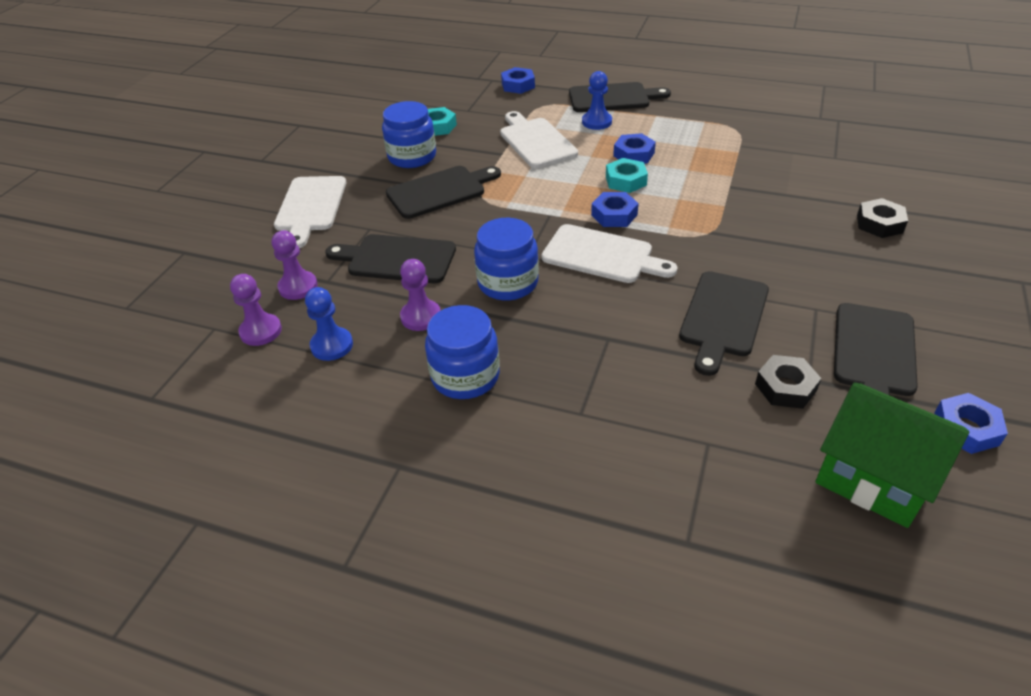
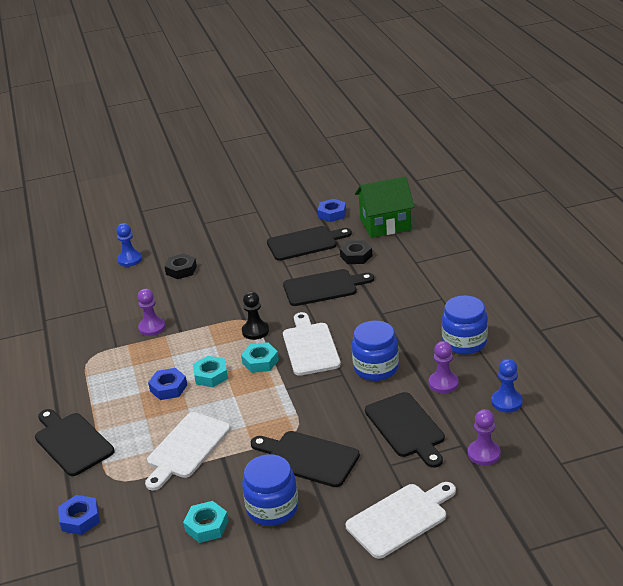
camera: 125 degrees left, 10 degrees down
(261, 331) = (535, 439): purple pawn -> purple pawn (152, 327)
(596, 122) = (126, 430): blue pawn -> blue pawn (130, 260)
(614, 215) = (260, 361): blue nut -> turquoise nut
(676, 231) = (255, 331): none -> black pawn
(874, 476) = (385, 224): green house -> green house turned 75 degrees clockwise

